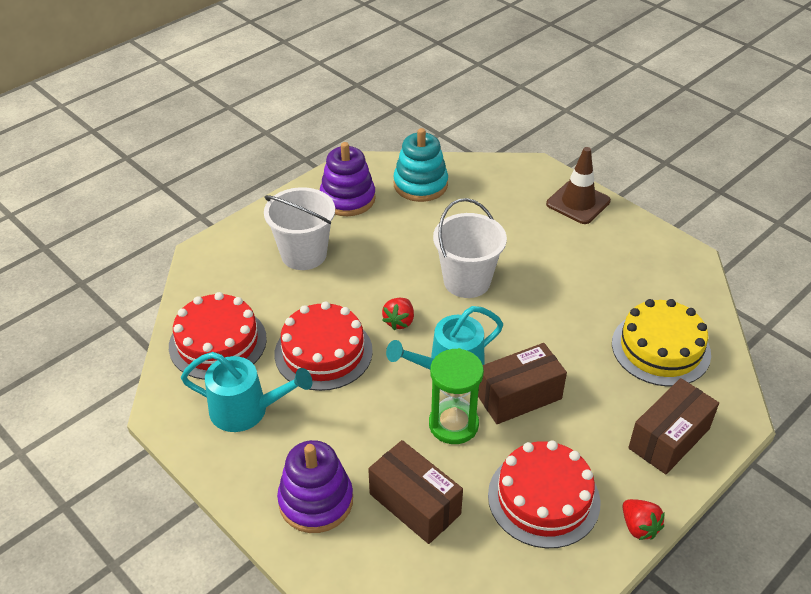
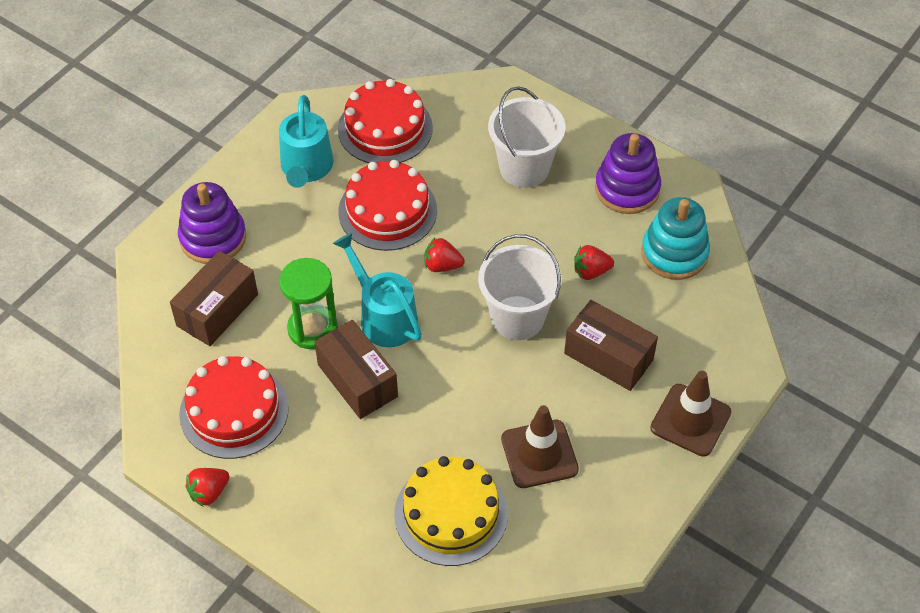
camera: 80 degrees right, 10 degrees up
(428, 232) = (591, 271): none -> red strawberry
(604, 287) = (539, 454): none -> brown traffic cone
(669, 438) = (321, 520): brown box -> brown box (608, 357)

